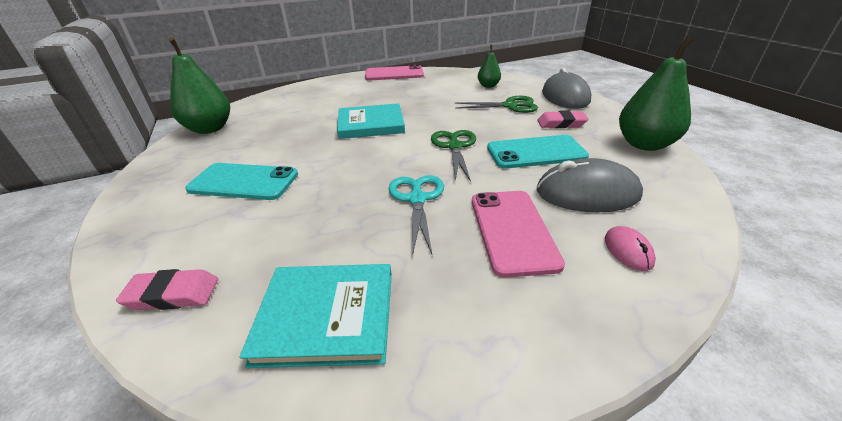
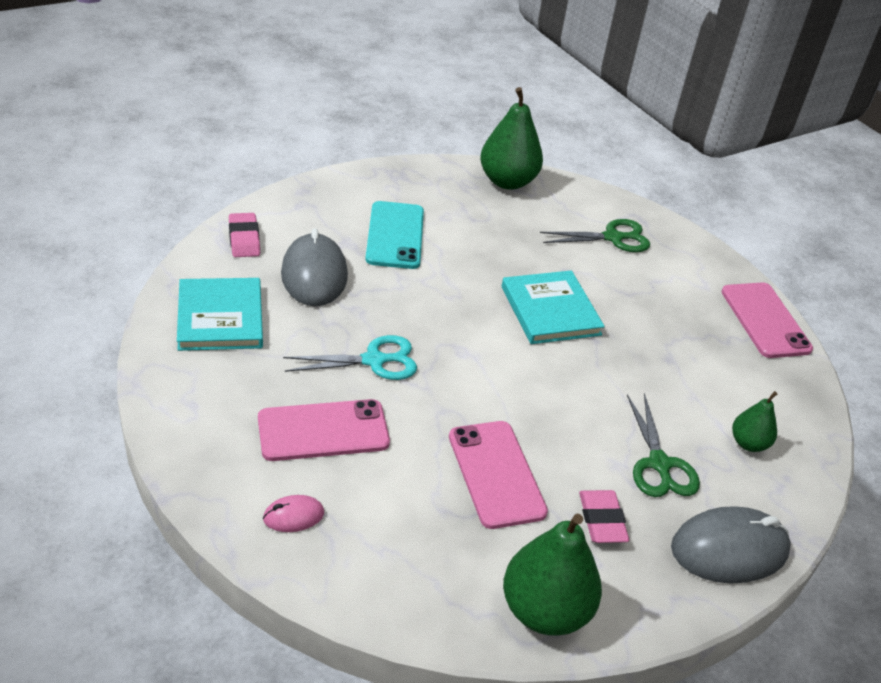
camera: 75 degrees right, 5 degrees up
(454, 147) = (499, 392): green scissors -> green scissors (613, 238)
(536, 152) = (496, 474): turquoise phone -> pink phone
(587, 193) = (398, 507): grey mouse -> grey mouse (314, 275)

